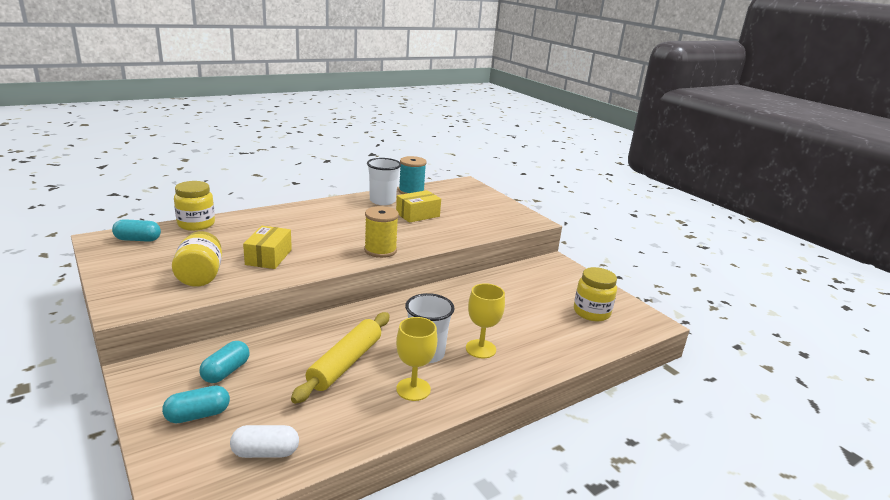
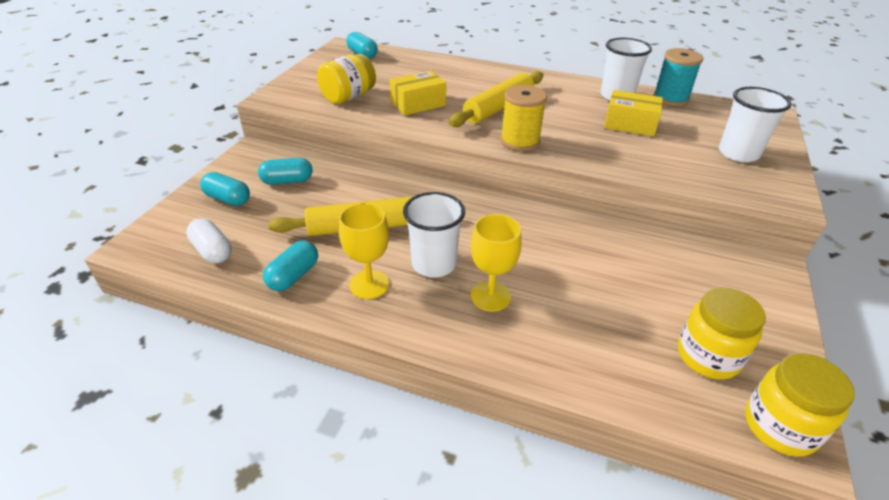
camera: 55 degrees right, 15 degrees up
(196, 224) = (417, 57): yellow jar -> yellow jar (779, 427)
(329, 236) = (498, 108): none -> yellow rolling pin
(359, 420) = (293, 276): none -> turquoise capsule
(486, 209) = (738, 153): none -> white cup

